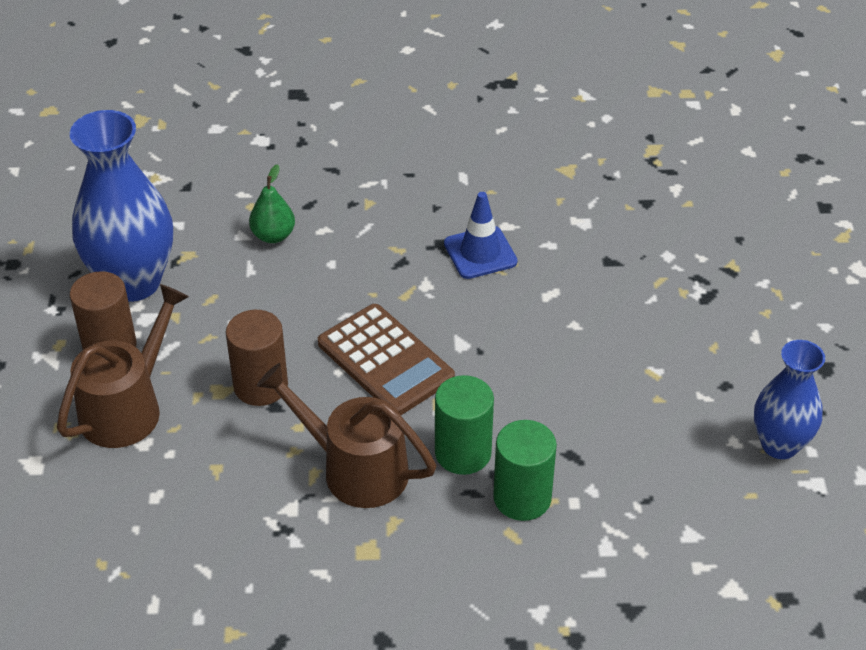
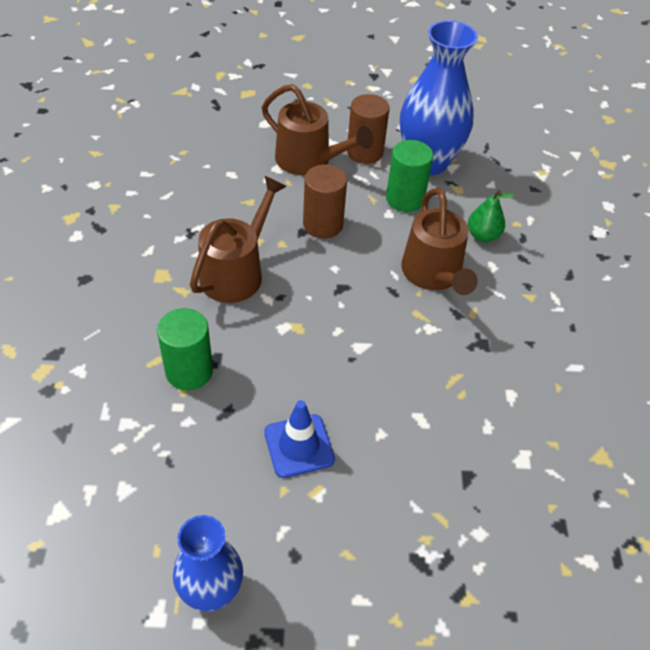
camera: 90 degrees right, 5 degrees up
(343, 280) = (434, 275): none -> brown watering can
(385, 361) = (343, 296): brown calculator -> none
(463, 453) = (241, 337): green cylinder -> green cylinder (405, 199)
(480, 253) = (472, 370): blue traffic cone -> blue traffic cone (299, 446)

